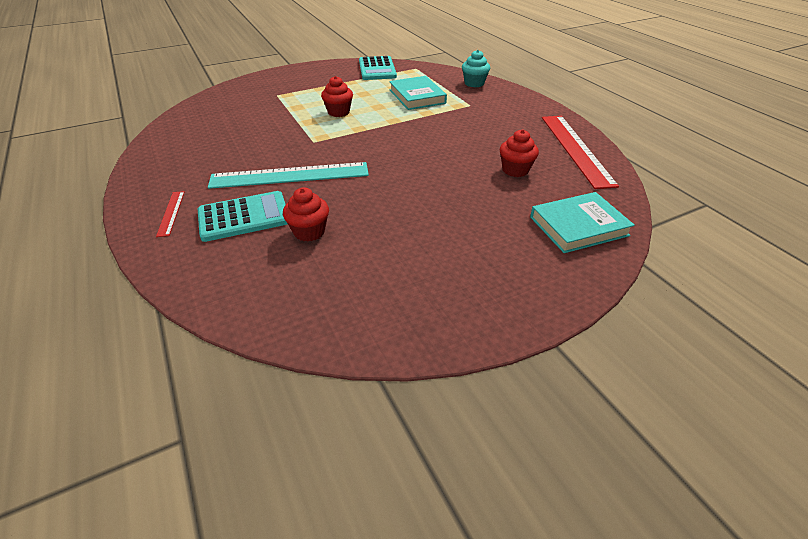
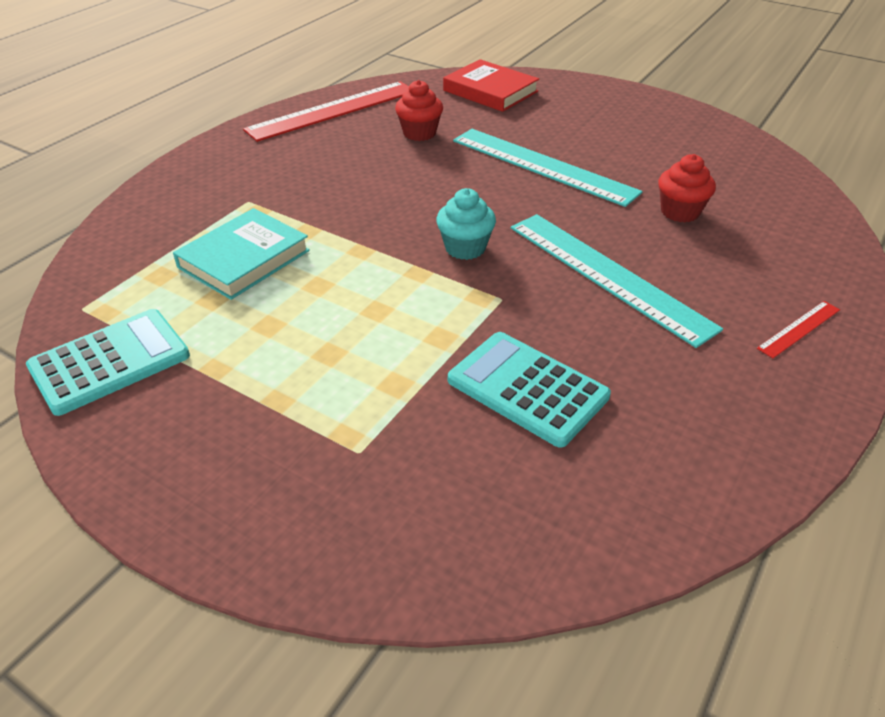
camera: 120 degrees left, 0 degrees up
(244, 217) = (722, 266): turquoise calculator -> turquoise calculator (527, 388)
(338, 112) = (376, 319): red cupcake -> none
(425, 201) = (543, 166): none -> turquoise ruler
(474, 83) = (145, 219): turquoise cupcake -> turquoise cupcake (465, 248)
(578, 226) = (490, 91): turquoise book -> red book

